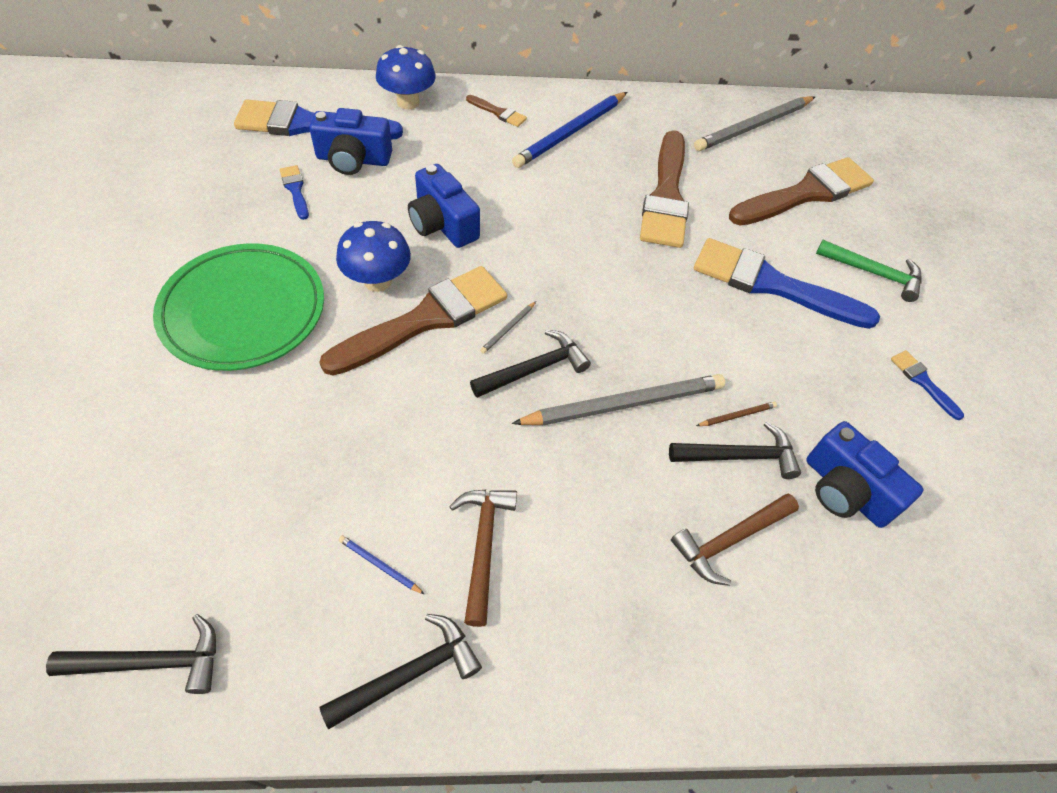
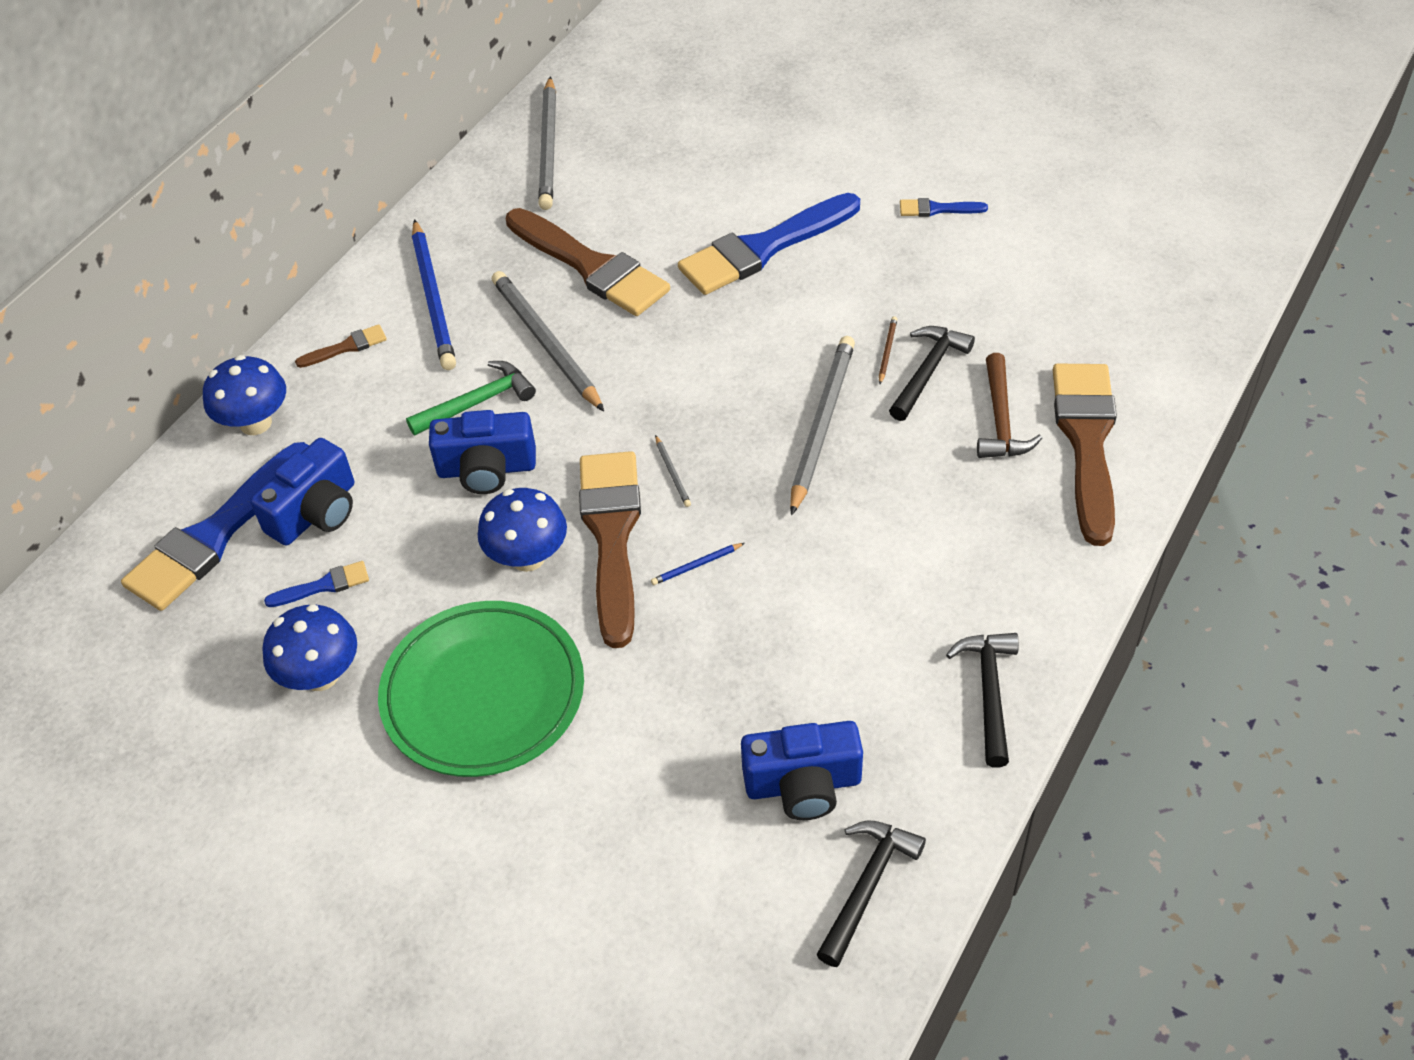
camera: 50 degrees left, 5 degrees down
(220, 221) = (321, 675): none -> blue mushroom
(295, 190) = (324, 585): blue brush -> blue brush turned 150 degrees clockwise
(379, 565) = (874, 678): blue pencil -> blue pencil (696, 565)
(483, 547) = (902, 593): brown hammer -> none
(534, 369) = (736, 474): black hammer -> none
(577, 204) = (546, 343): none -> grey pencil
(806, 193) = (671, 160): brown brush -> brown brush (1086, 441)
(845, 490) = (1003, 320): blue camera -> blue camera (803, 784)
(873, 273) = (802, 170): green hammer -> green hammer (477, 402)

